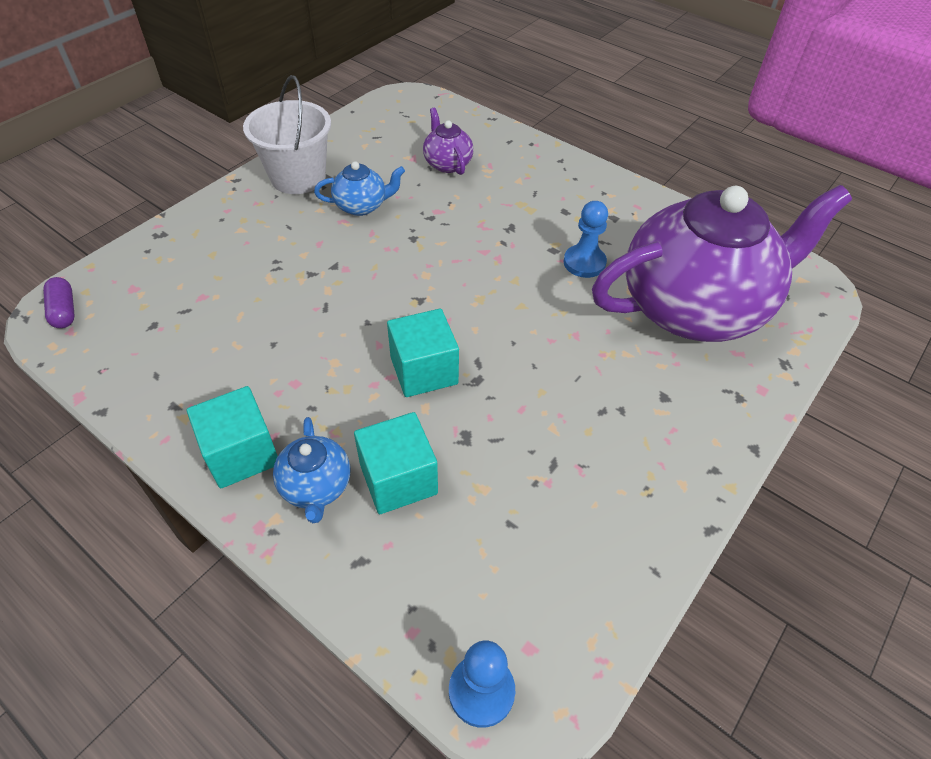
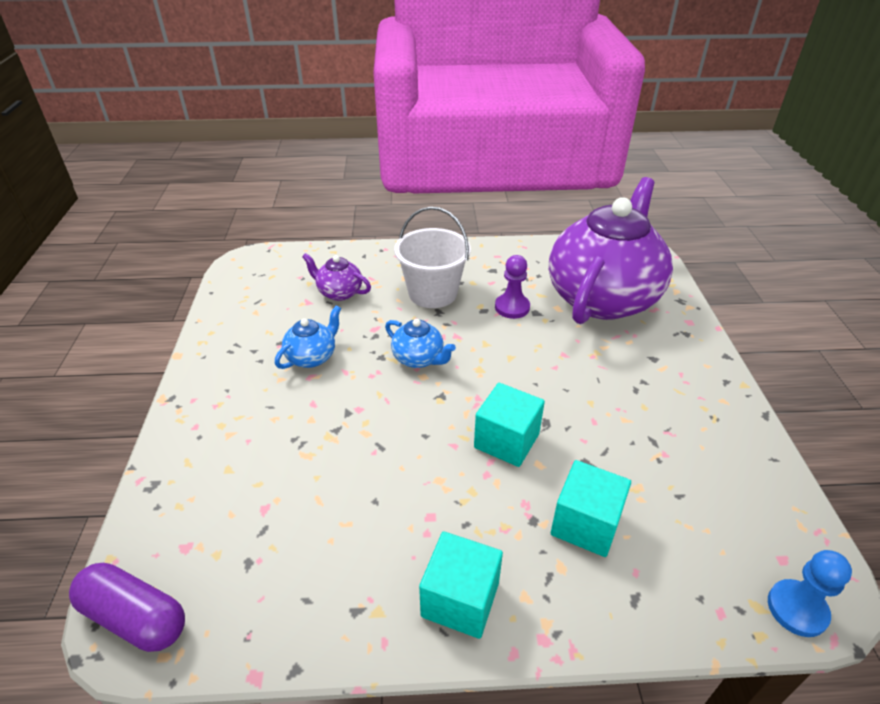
camera: 40 degrees left, 10 degrees down
(64, 311) = (135, 617): purple capsule -> purple capsule, size x1.65
(298, 177) = (228, 365): white bucket -> white bucket (432, 293)
(316, 487) = (543, 575): blue teapot -> blue teapot (419, 359)
(584, 263) = (512, 307): blue pawn -> purple pawn

